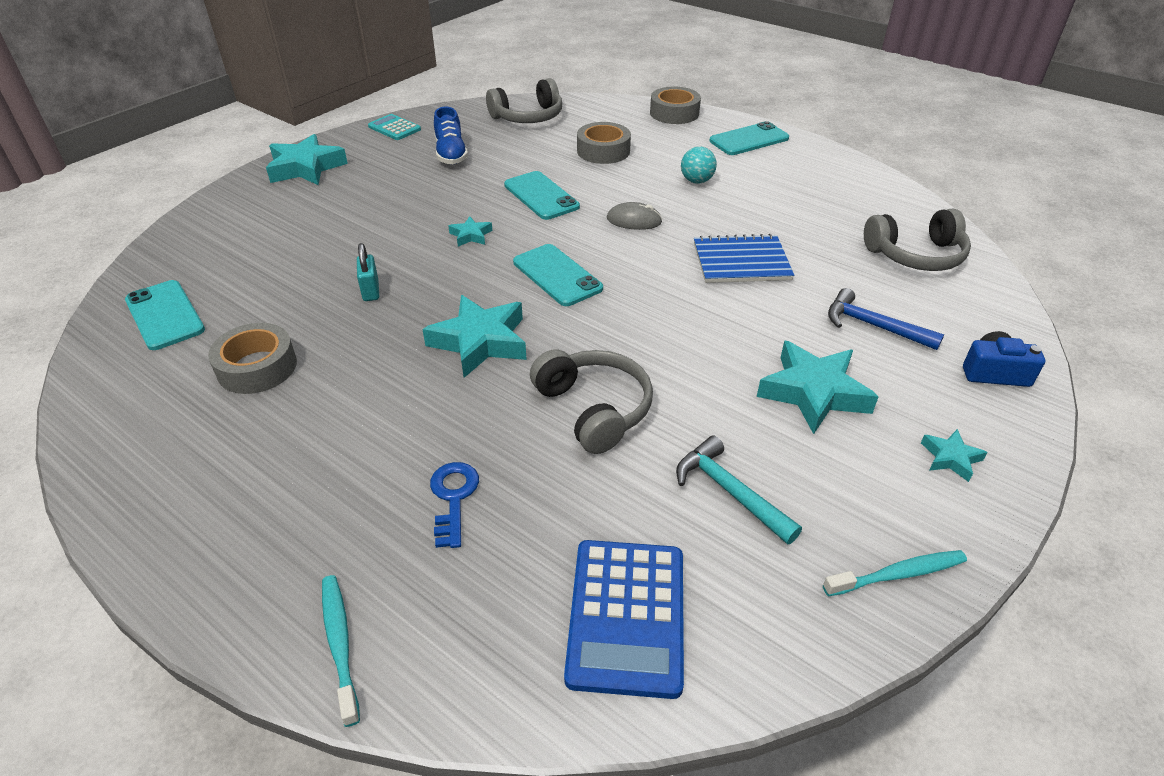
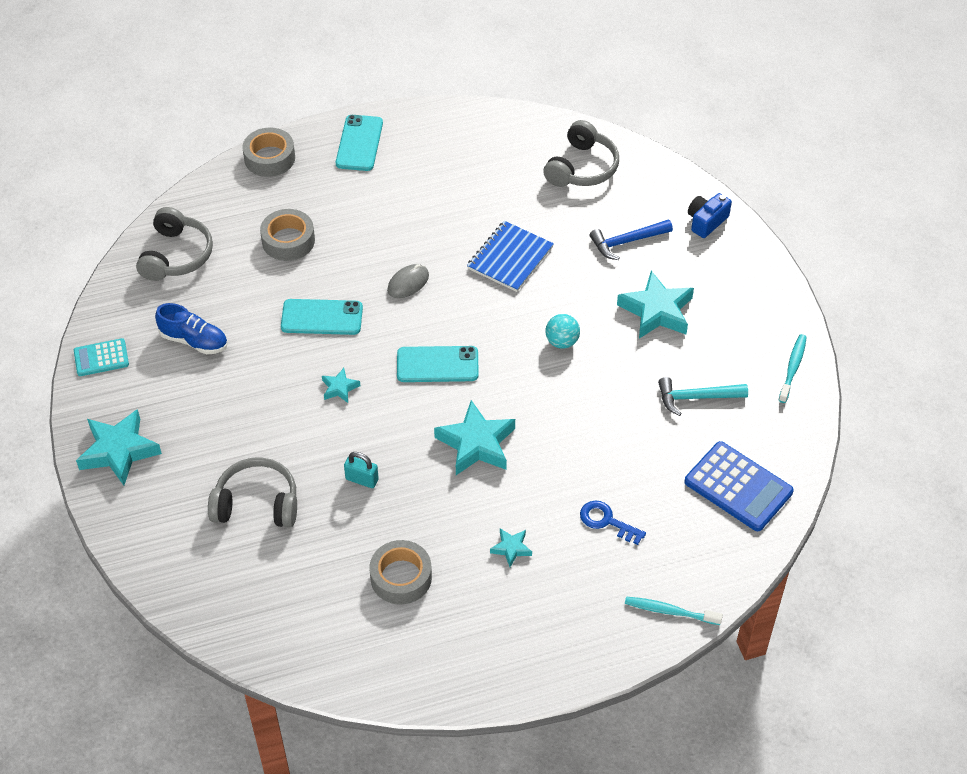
camera: 55 degrees left, 10 degrees up
(164, 315) = (284, 616): turquoise phone -> none
(594, 409) = (587, 420): grey headphones -> grey headphones (257, 504)
(696, 181) = (389, 214): turquoise ball -> turquoise ball (562, 341)
(950, 458) = (746, 291): turquoise star -> turquoise star (511, 548)

